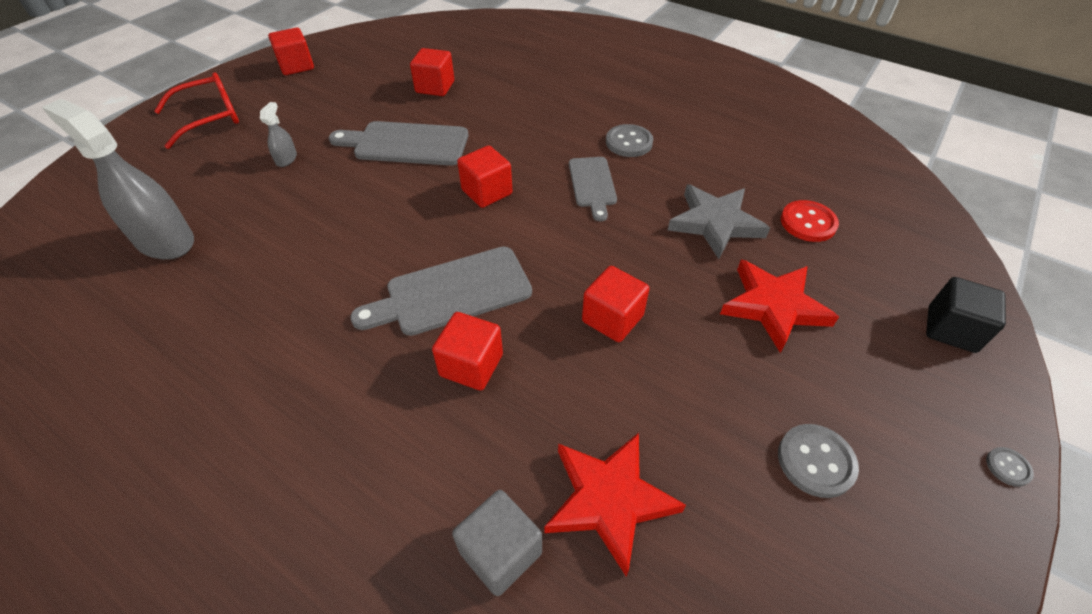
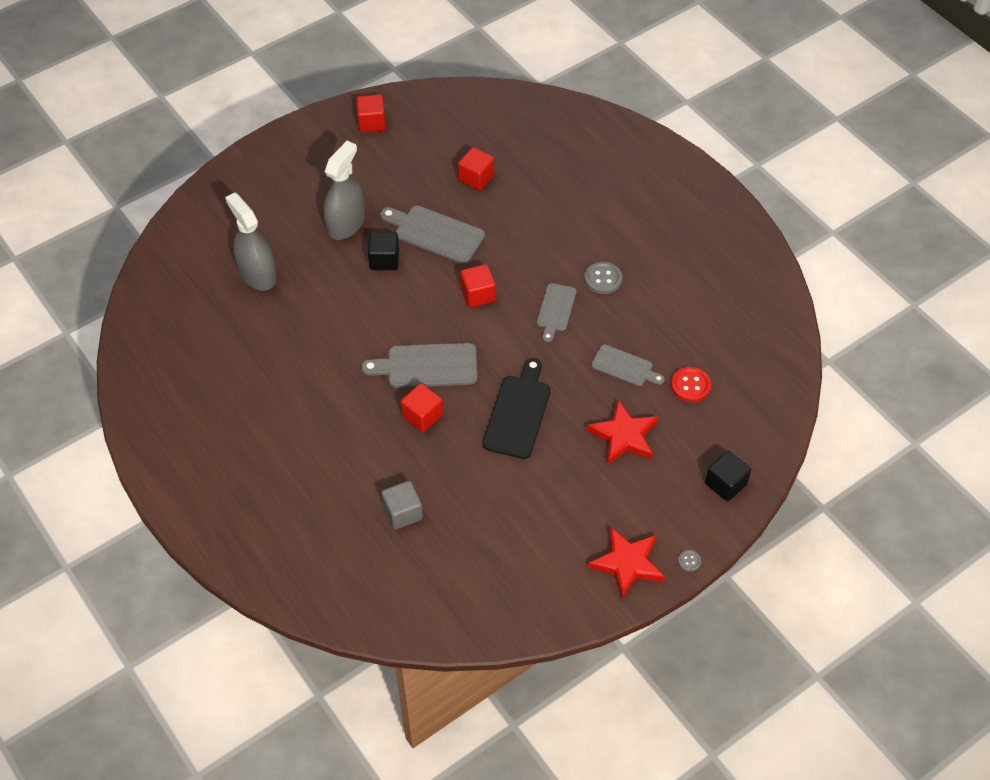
camera: 20 degrees right, 5 degrees up
(209, 117) = (297, 165): red glasses -> none
(286, 159) = (346, 224): grey spray bottle -> grey spray bottle, size x2.26
(348, 184) = (384, 260): none -> black cube
(609, 500) = (466, 508): red star -> red star (627, 563)
(612, 318) = (518, 413): red cube -> black cutting board
(715, 223) = (625, 367): grey star -> grey cutting board
(815, 461) = (586, 525): grey button -> none

